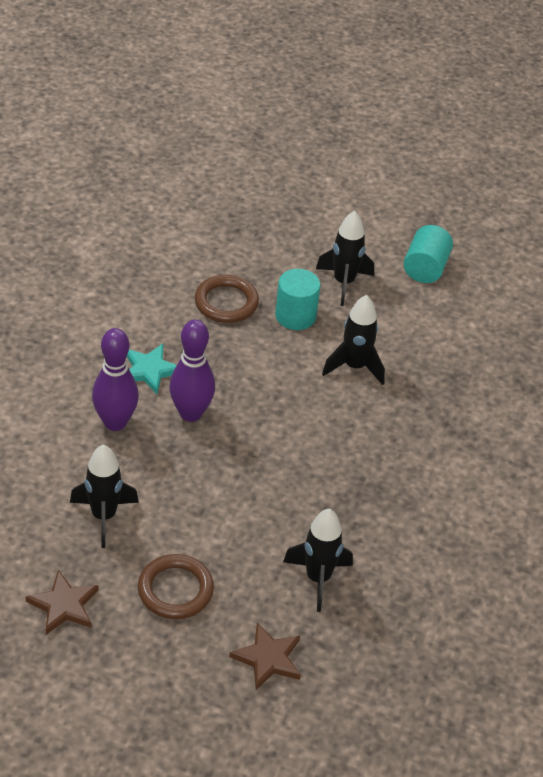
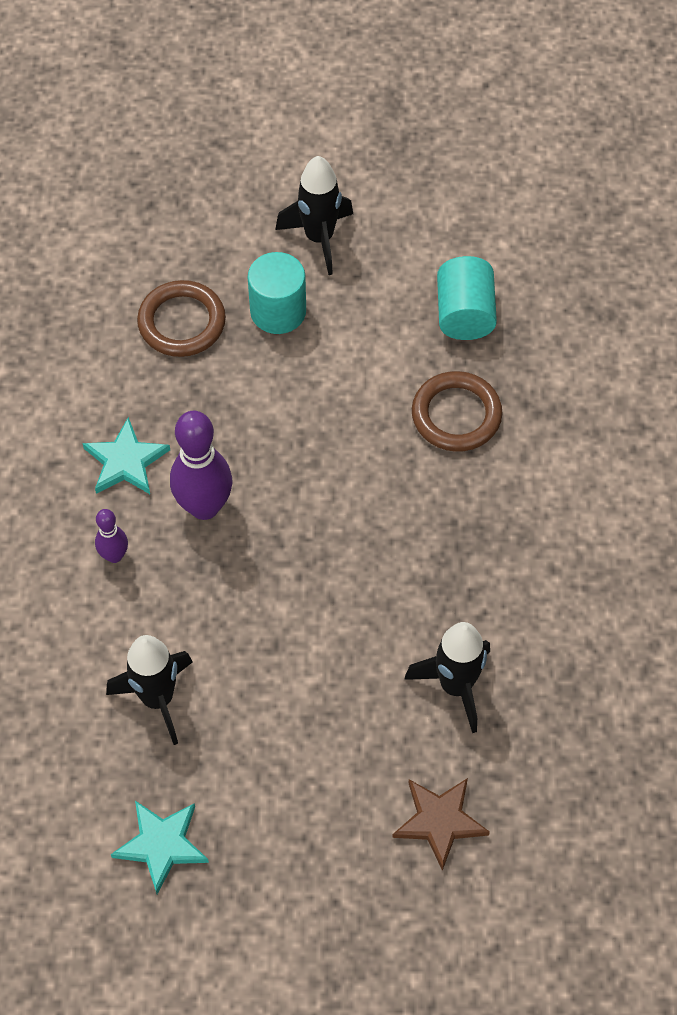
camera: 15 degrees left, 15 degrees up
(64, 605) = (161, 844): brown star -> turquoise star
(115, 422) = (114, 556): purple bowling pin -> purple bowling pin, size x0.52
(175, 590) = (290, 769): brown ring -> brown ring (456, 415)
(354, 367) = (382, 361): black rocket -> none
(425, 268) = (413, 179): turquoise cylinder -> turquoise cylinder (464, 314)

